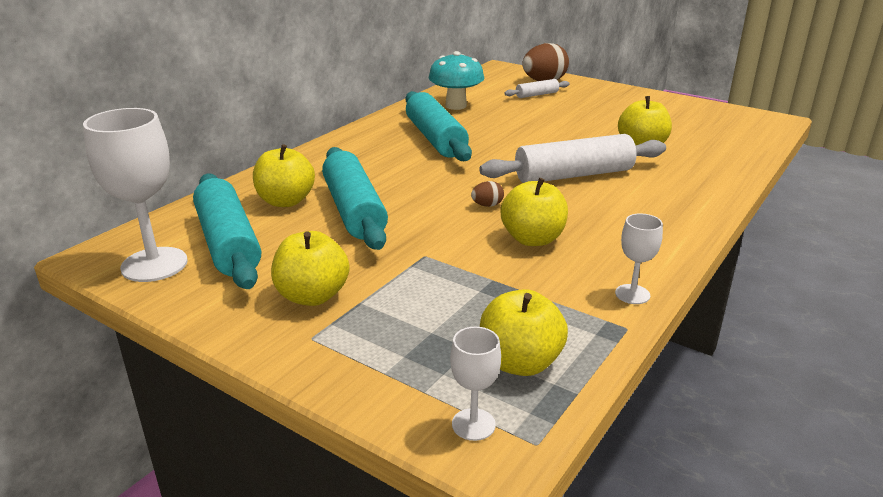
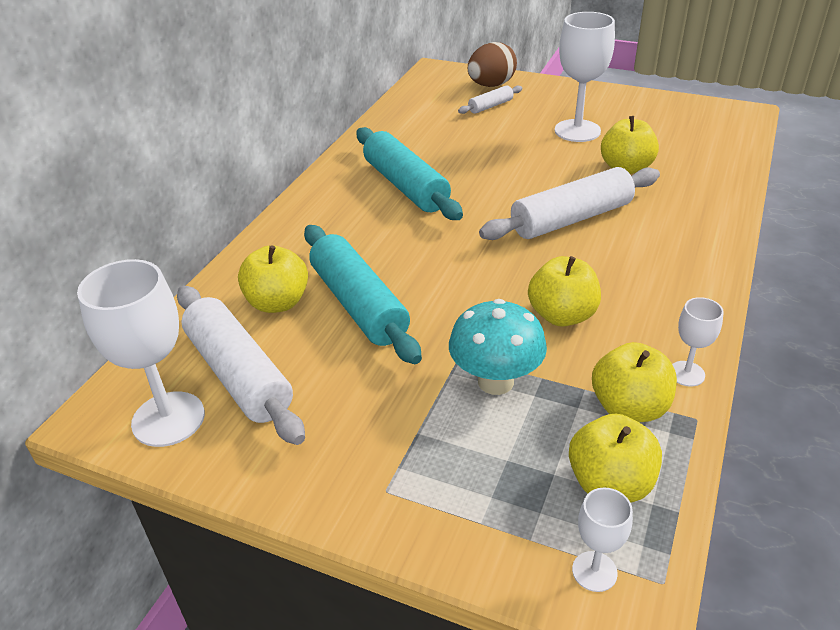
camera: 10 degrees left, 10 degrees up
(228, 243) = (239, 374): turquoise rolling pin -> white rolling pin
(312, 296) = (363, 433): yellow apple -> yellow apple (629, 407)
(456, 106) = (409, 134): turquoise mushroom -> turquoise mushroom (495, 381)
(487, 205) = (498, 275): brown egg -> none
(608, 118) = (577, 131): none -> white goblet

